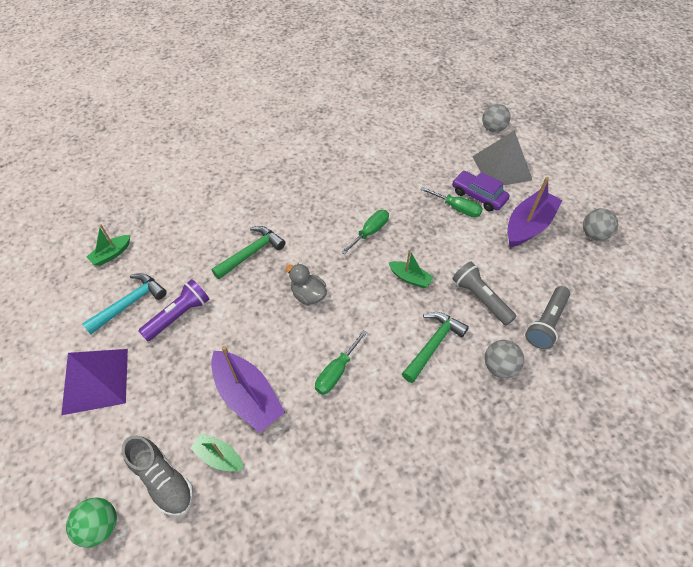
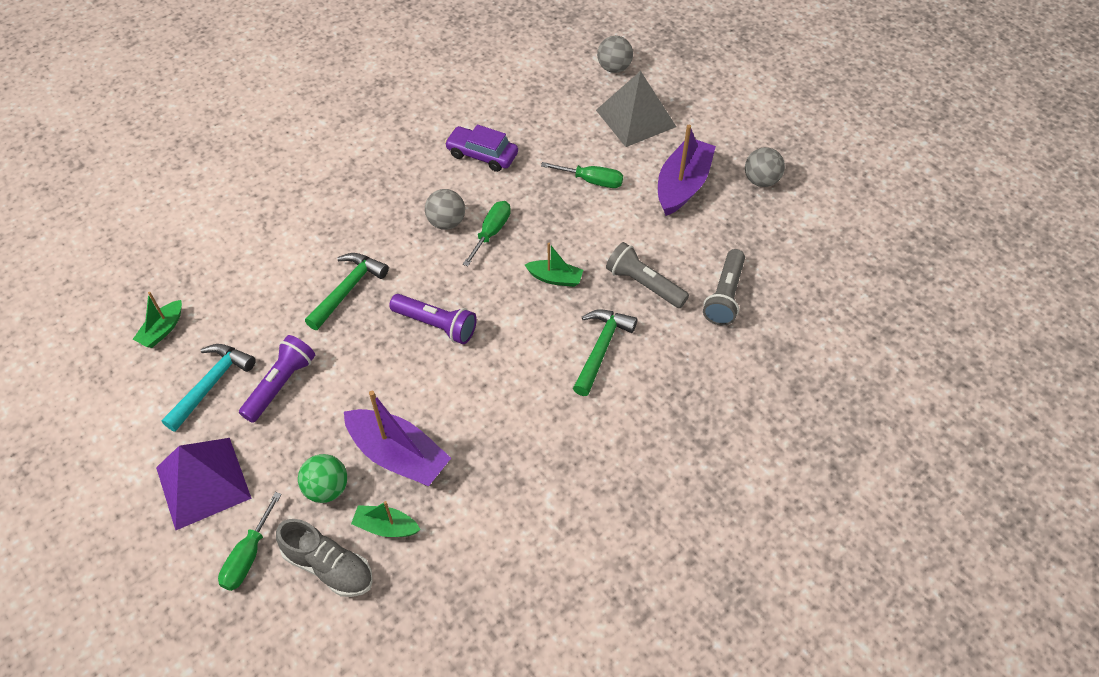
camera: 15 degrees left, 0 degrees up
(100, 525) = (272, 630): green ball -> green ball (327, 488)
(308, 295) = (436, 325): grey duck -> purple flashlight
(336, 372) = (496, 404): green screwdriver -> green screwdriver (248, 556)
(478, 196) = (614, 160): purple car -> purple car (482, 155)
(499, 367) = (681, 356): grey ball -> grey ball (446, 222)

